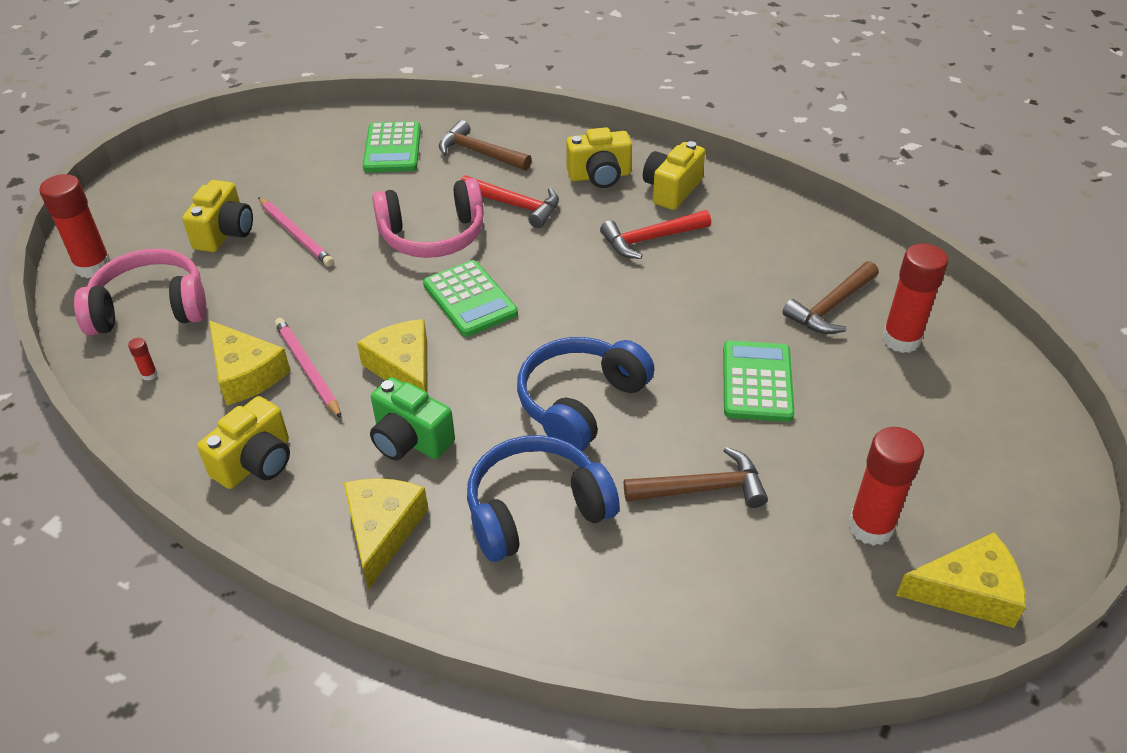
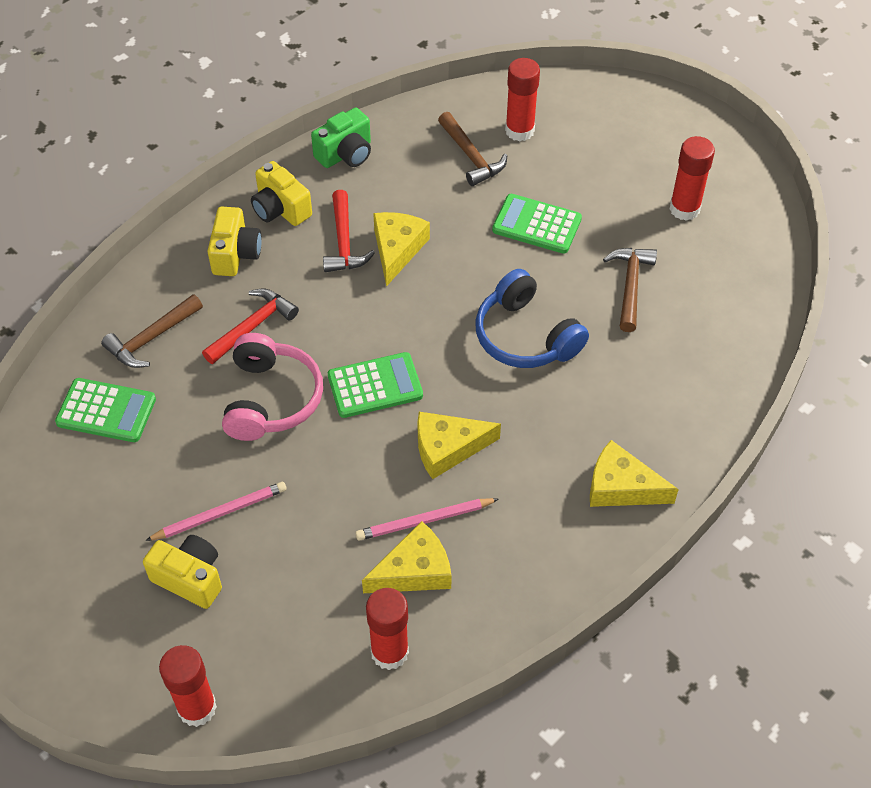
camera: 75 degrees left, 10 degrees up
(149, 375) = (389, 652): red glue stick -> red glue stick, size x2.49
(150, 308) = (290, 651): pink headphones -> none
(256, 462) = (527, 569): yellow camera -> none
(410, 440) = (532, 455): green camera -> green camera (346, 154)
(536, 510) = (625, 387): blue headphones -> none
(968, 591) = (743, 181): yellow cheese -> yellow cheese (397, 249)

